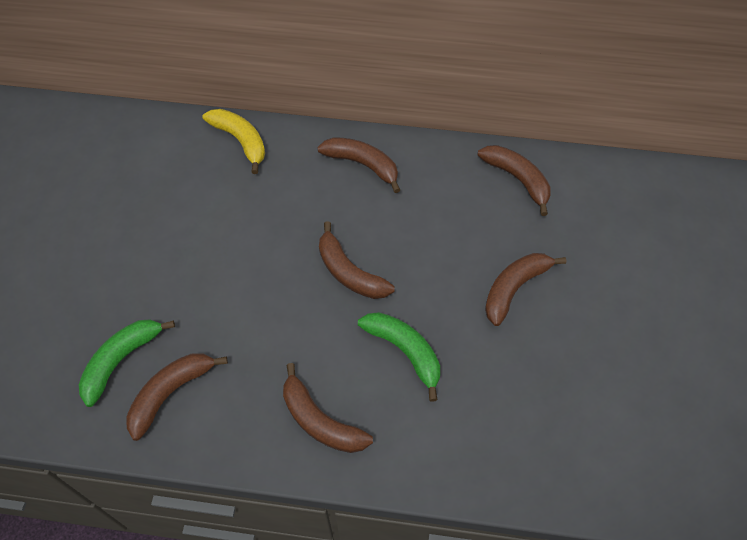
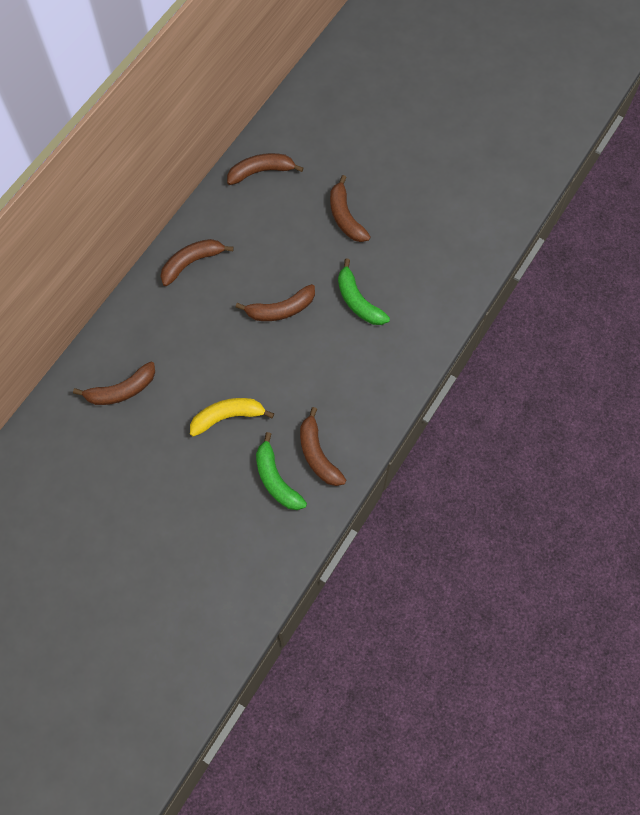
camera: 65 degrees left, 10 degrees up
(241, 141) = (119, 337): yellow banana -> yellow banana (227, 417)
(320, 421) = (382, 370): brown banana -> brown banana (121, 390)
(405, 351) = (358, 301): green banana -> green banana turned 105 degrees counterclockwise

